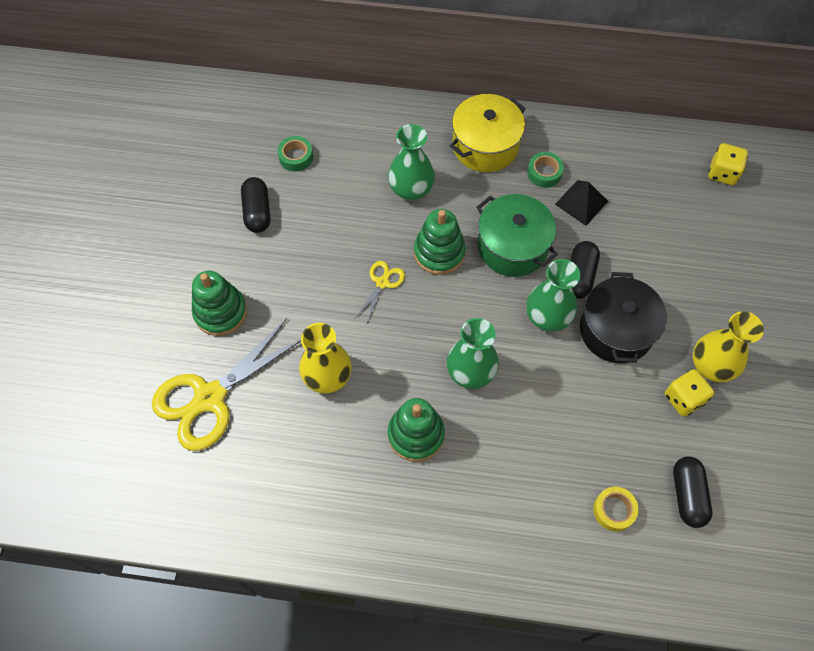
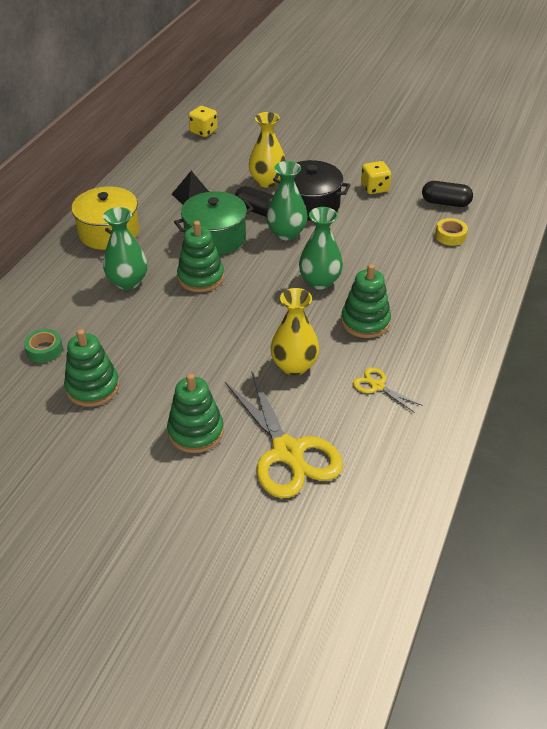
camera: 75 degrees left, 20 degrees down
(257, 212) = (92, 387): black capsule -> green stacking toy
(382, 283) = (214, 316): yellow scissors -> yellow scissors (377, 386)
(544, 173) = (155, 208): green tape -> none
(711, 366) = (354, 172): yellow vase -> yellow vase (267, 181)

